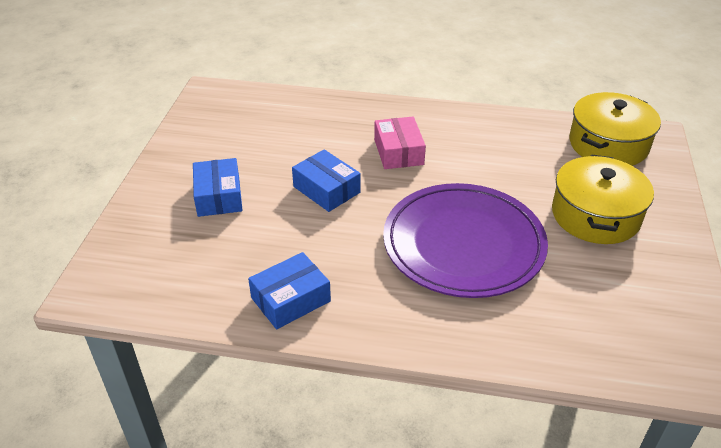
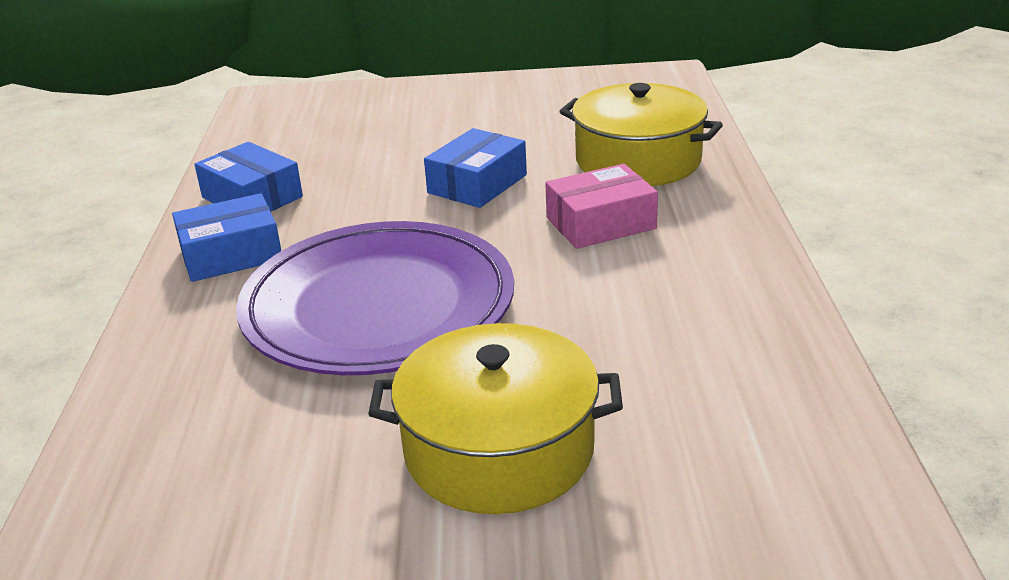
camera: 80 degrees right, 10 degrees down
(218, 196) = (437, 123): blue box -> blue box (231, 254)
(608, 144) = (779, 465): yellow pot -> yellow pot (638, 160)

